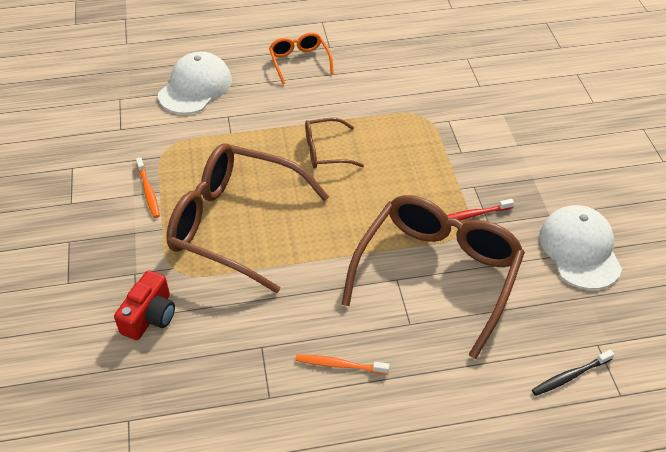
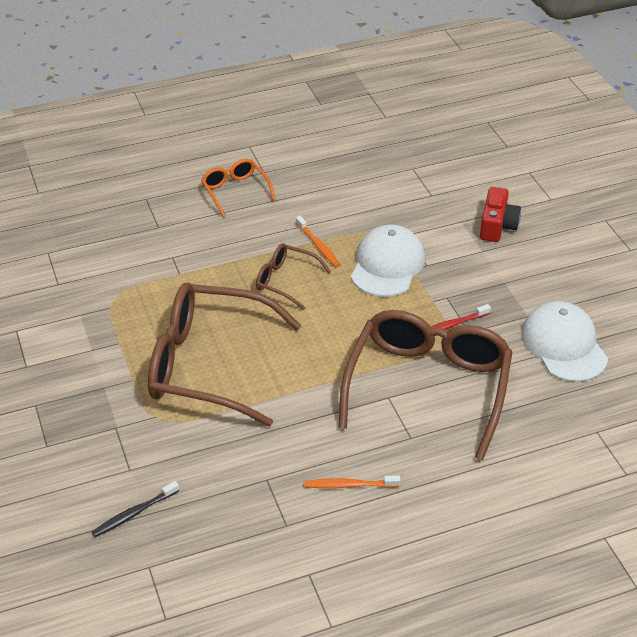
camera: 10 degrees left, 5 degrees down
(148, 191) = (107, 344): orange toothbrush -> orange toothbrush (318, 246)
(150, 316) = (143, 466): red camera -> red camera (497, 226)
(195, 87) = (128, 231): white cap -> white cap (387, 265)
(325, 151) = (285, 281): brown glasses -> brown glasses turned 45 degrees clockwise
(570, 376) = (576, 464): black toothbrush -> black toothbrush (134, 513)

